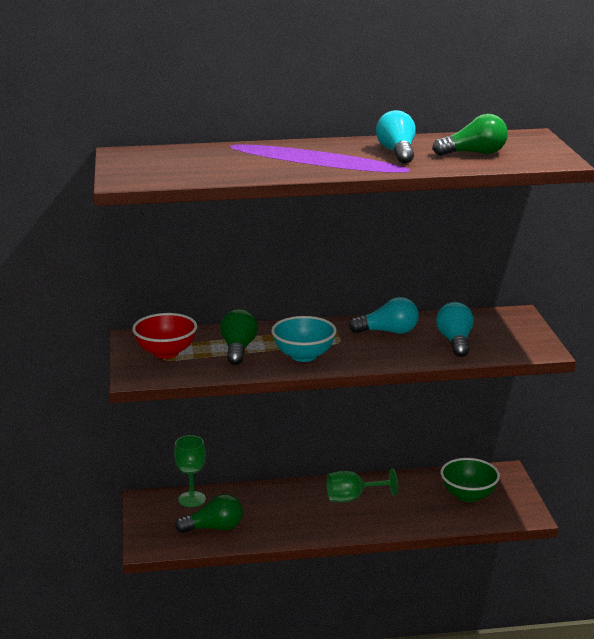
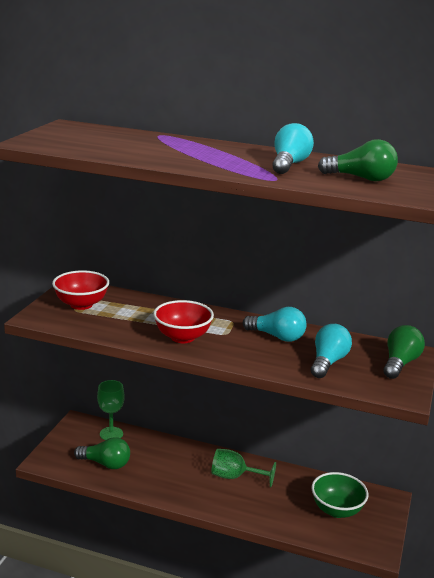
camera: 25 degrees right, 0 degrees up
(238, 349) = (138, 317): green light bulb -> green light bulb (400, 363)
(304, 356) = (182, 337): turquoise bowl -> red bowl

